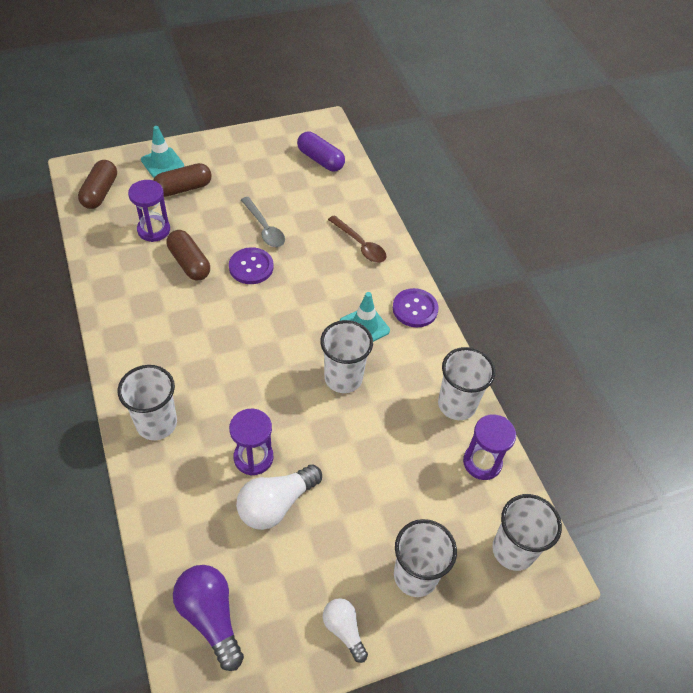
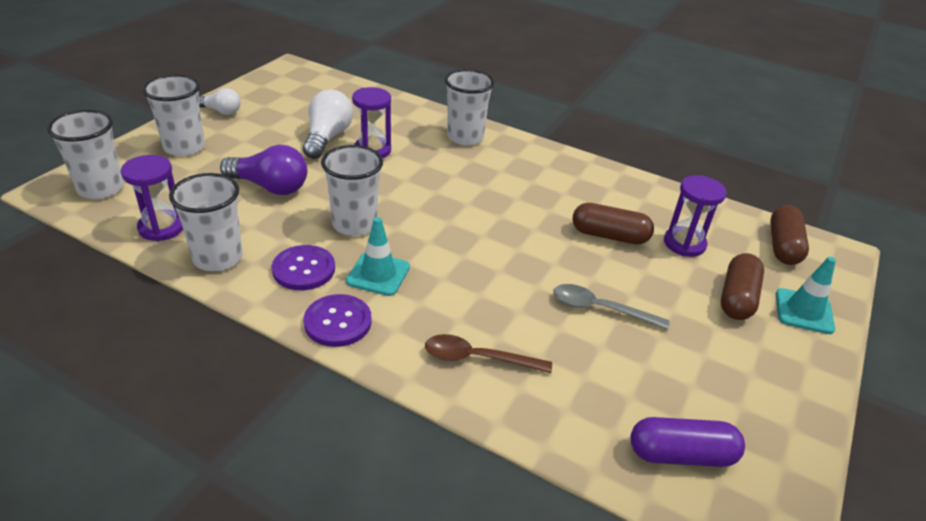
camera: 140 degrees right, 15 degrees down
(100, 192) = (783, 246): brown capsule -> brown capsule turned 45 degrees clockwise
(210, 616) = (315, 88): purple light bulb -> purple light bulb (270, 187)
(251, 267) = (554, 264): purple button -> purple button (304, 269)

